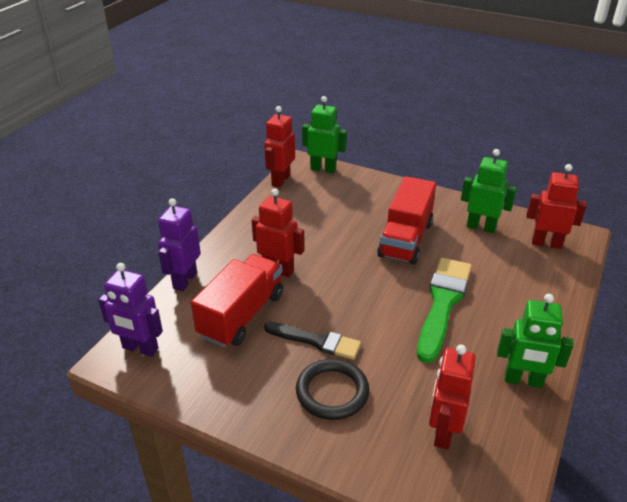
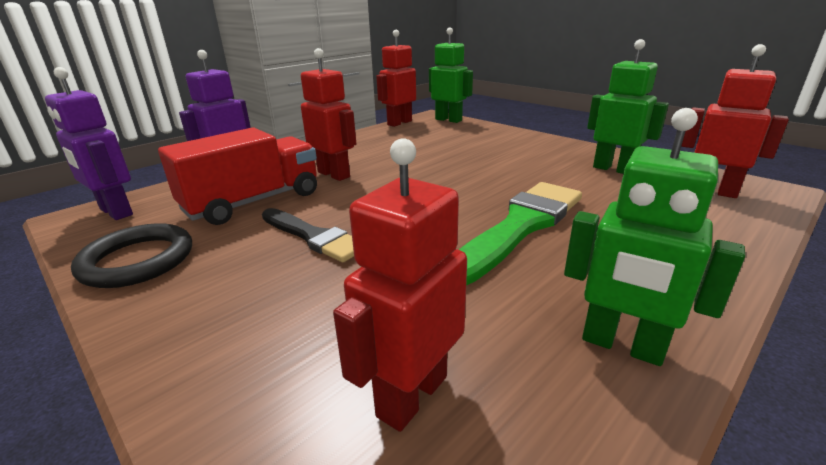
camera: 20 degrees right, 10 degrees down
(332, 392) = (277, 294): black ring -> black ring (137, 260)
(405, 239) = (505, 169): red truck -> none

